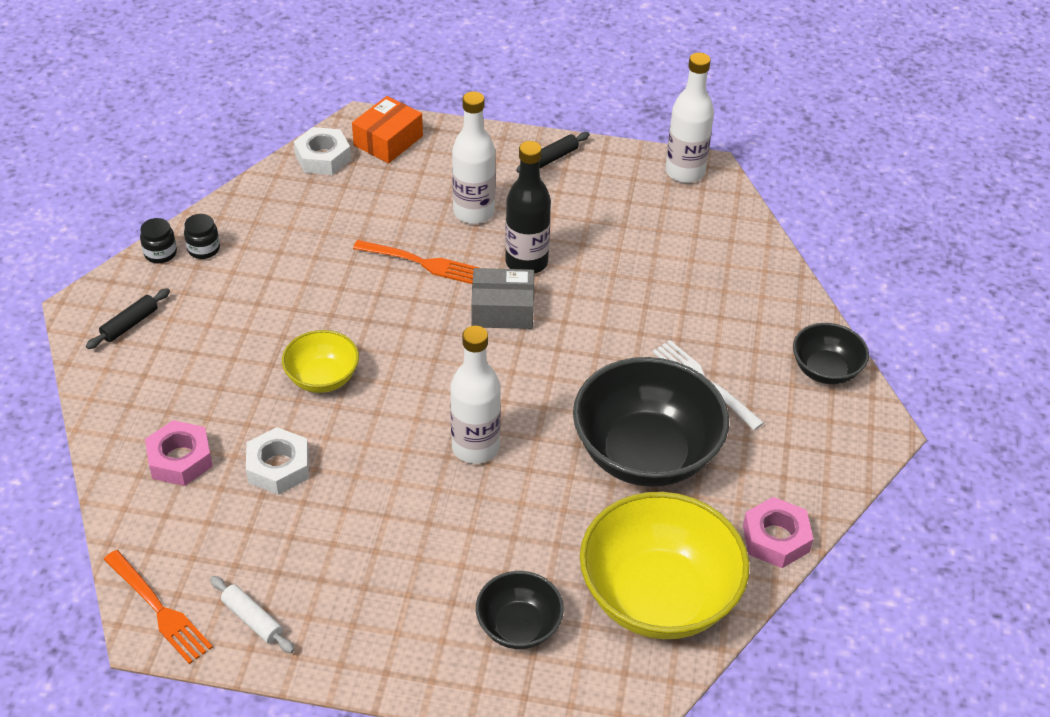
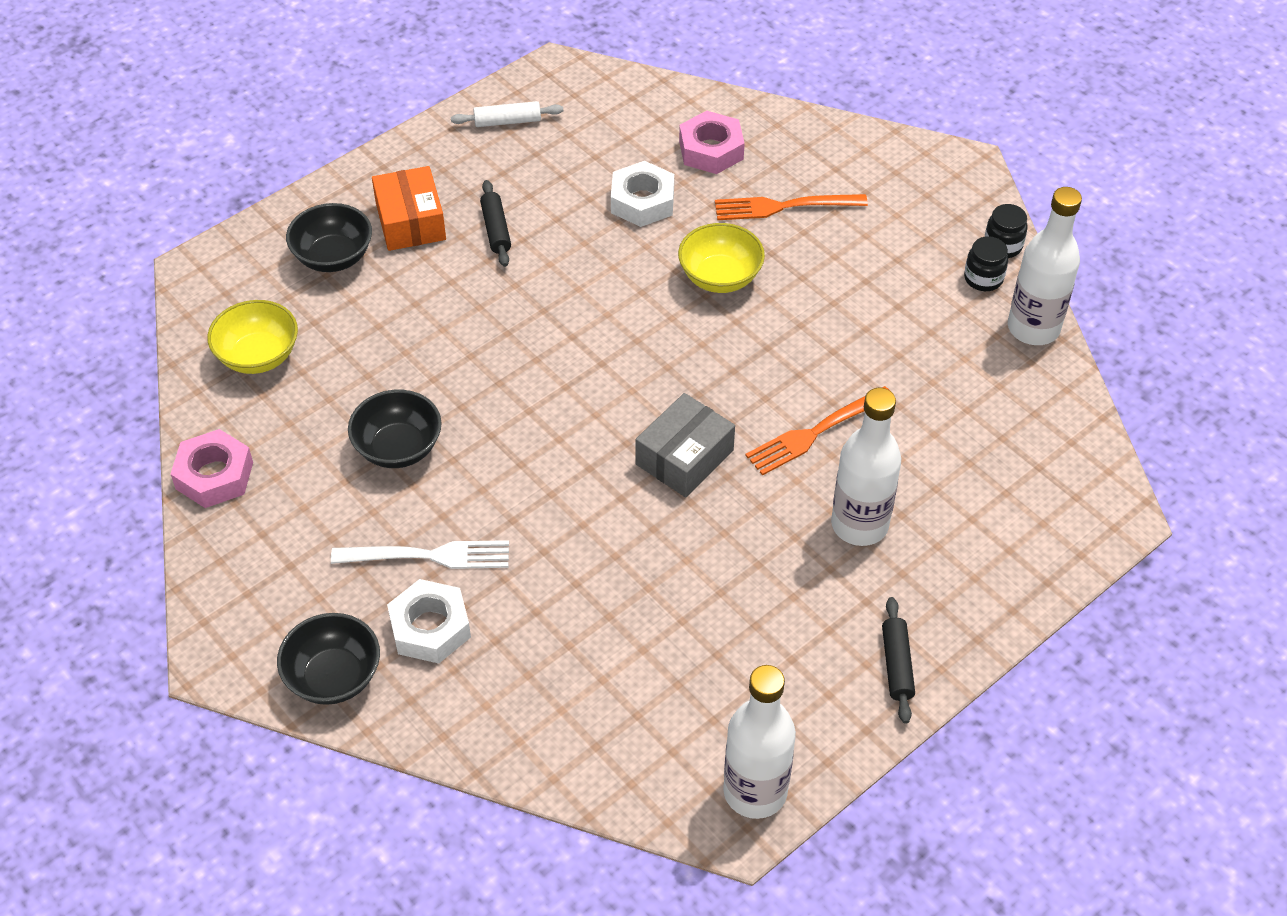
camera: 130 degrees right, 5 degrees up
(130, 324) = (913, 186): black rolling pin -> black rolling pin (496, 229)
(159, 609) = (571, 80): orange fork -> orange fork (784, 207)
(323, 157) = (1070, 444): white nut -> white nut (430, 628)
(388, 141) = (1058, 520): orange box -> orange box (411, 221)
(475, 447) = (532, 334): white bottle -> white bottle (1033, 328)
(526, 262) = (736, 521): black bottle -> none
(646, 454) = (398, 448): black bowl -> black bowl, size x0.52
(658, 597) = (258, 356): yellow bowl -> yellow bowl, size x0.52

